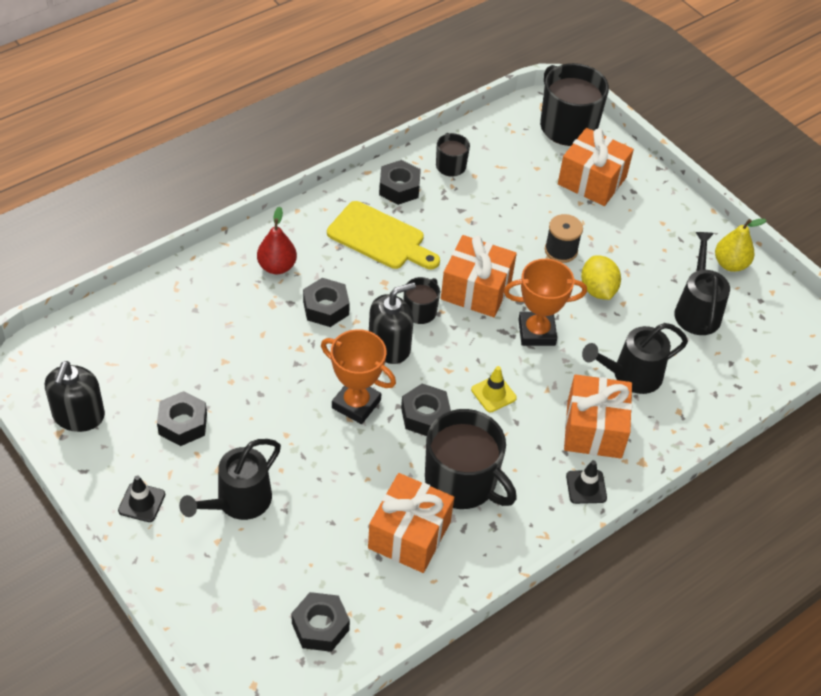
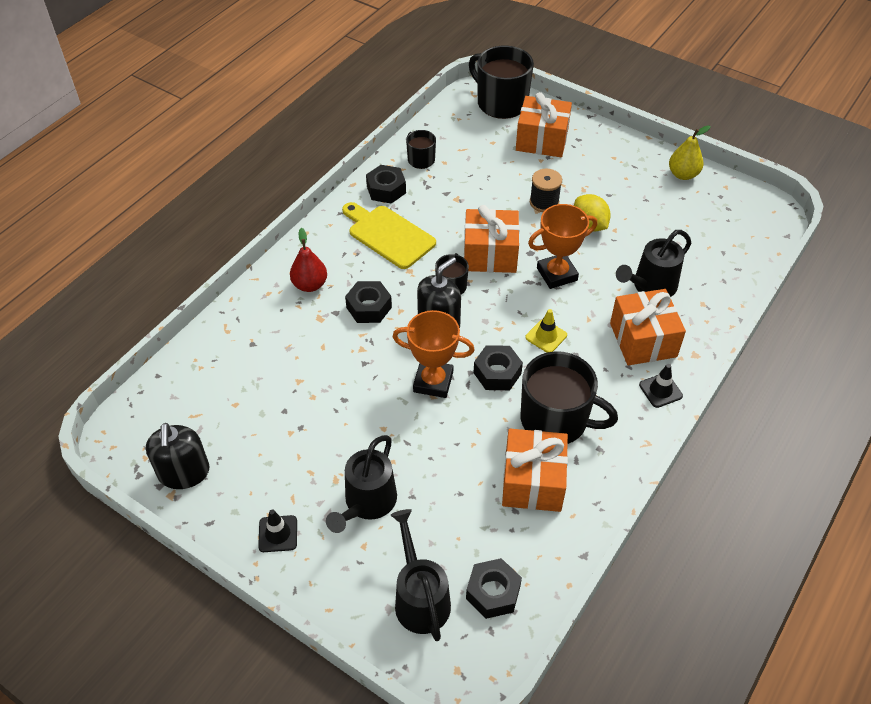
camera: 15 degrees left, 0 degrees up
(183, 424) = (285, 449): black nut -> none
(380, 238) = (388, 235): yellow cutting board -> yellow cutting board turned 150 degrees counterclockwise
(697, 310) = (675, 218): black watering can -> black watering can (420, 597)

